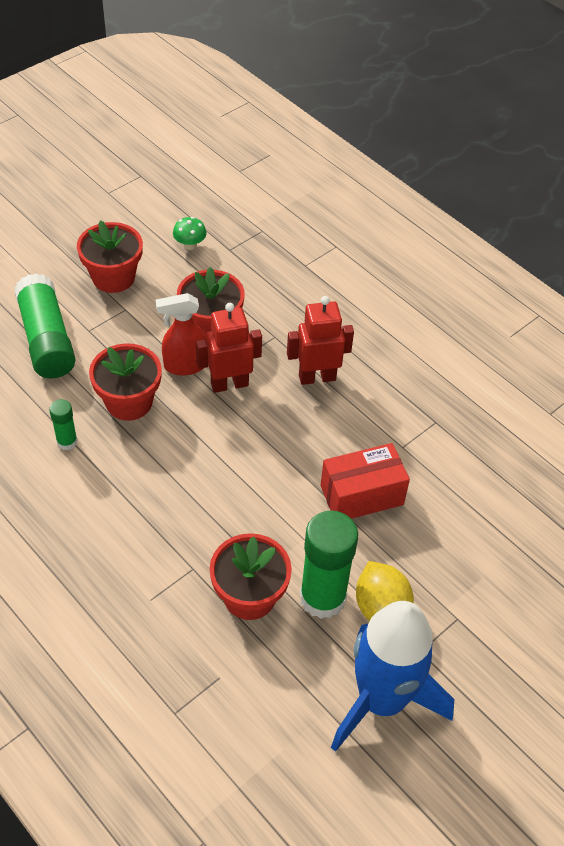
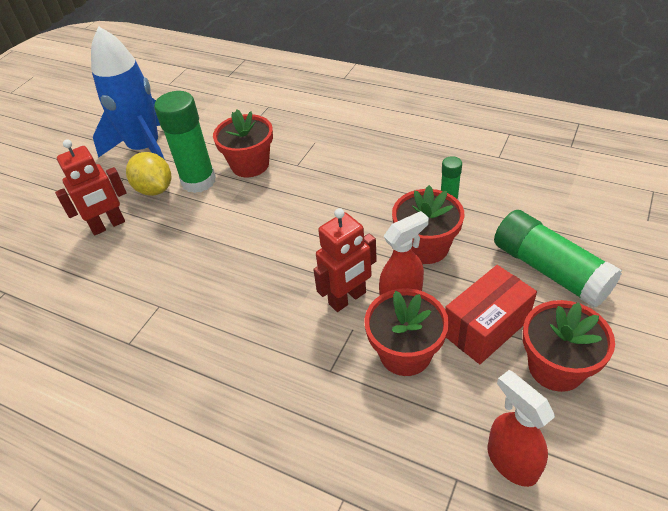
camera: 165 degrees right, 5 degrees down
(190, 245) = (511, 461): green mushroom -> red spray bottle
(317, 377) = (264, 341): red robot -> red robot (108, 226)
(361, 495) = (187, 252): red box -> red box (486, 327)

